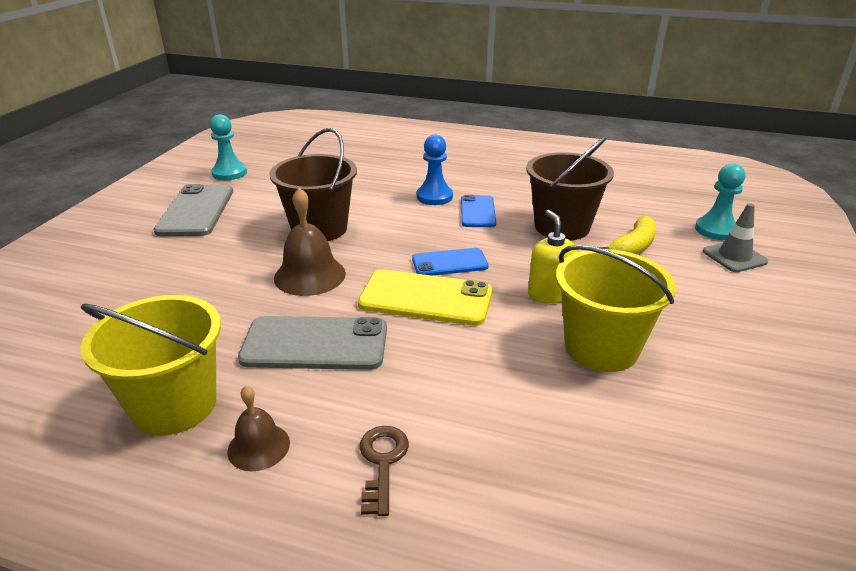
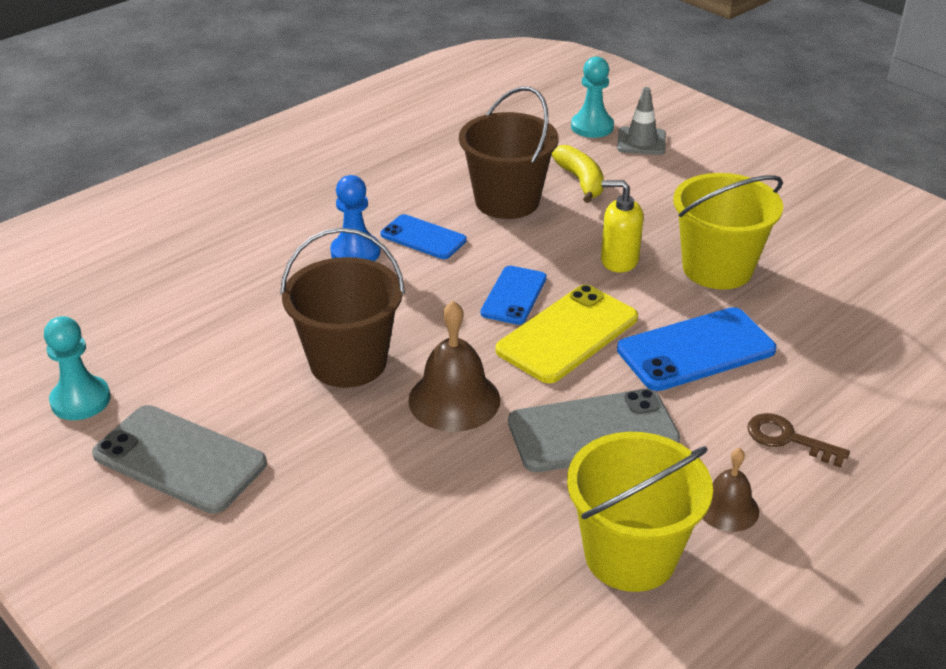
camera: 60 degrees left, 5 degrees up
(315, 344) = (592, 431): grey phone -> grey phone turned 45 degrees clockwise
(467, 368) = (696, 350): none -> blue phone

